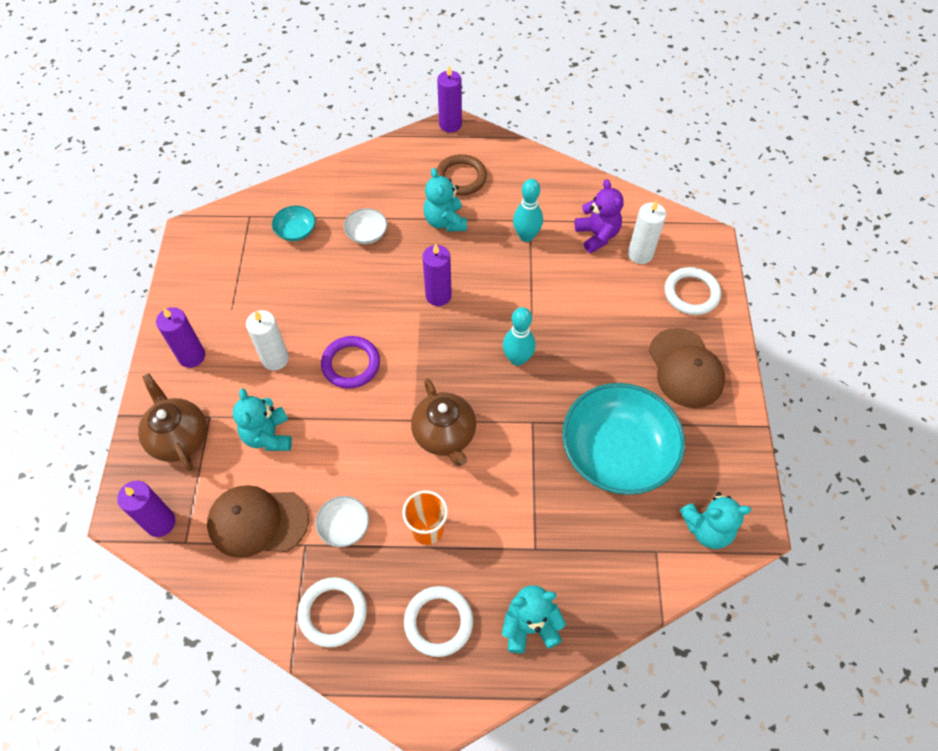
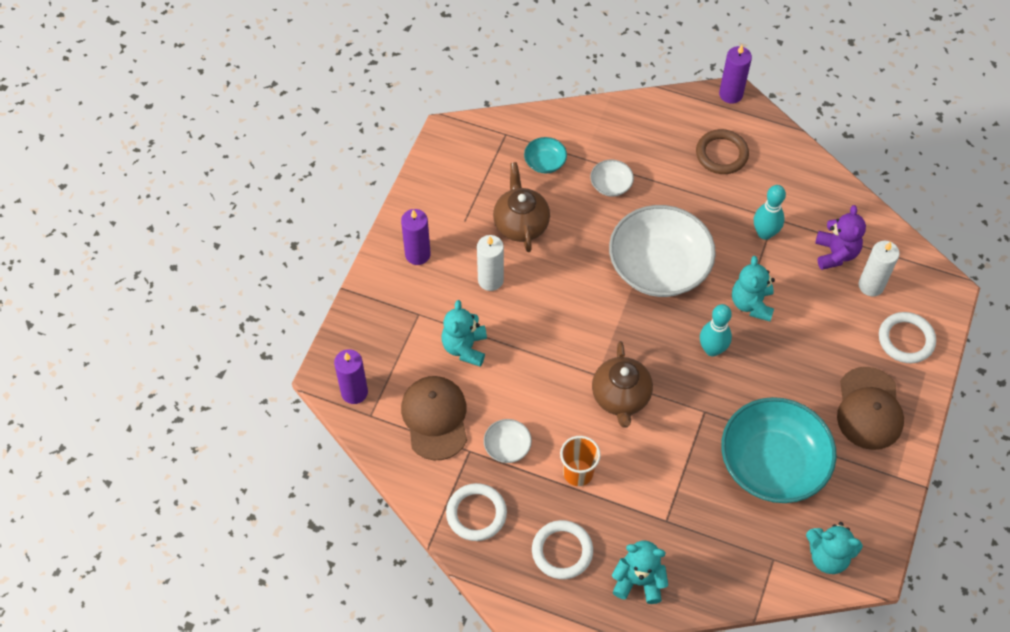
camera: 20 degrees right, 0 degrees up
(179, 437) = (388, 324): brown teapot -> brown teapot (521, 224)
(257, 521) = (435, 418): brown cap -> brown cap turned 60 degrees clockwise
(351, 364) = (557, 306): purple ring -> none
(438, 296) = (659, 266): purple candle -> white bowl
(445, 221) = (690, 195): turquoise teddy bear -> turquoise teddy bear (751, 304)

